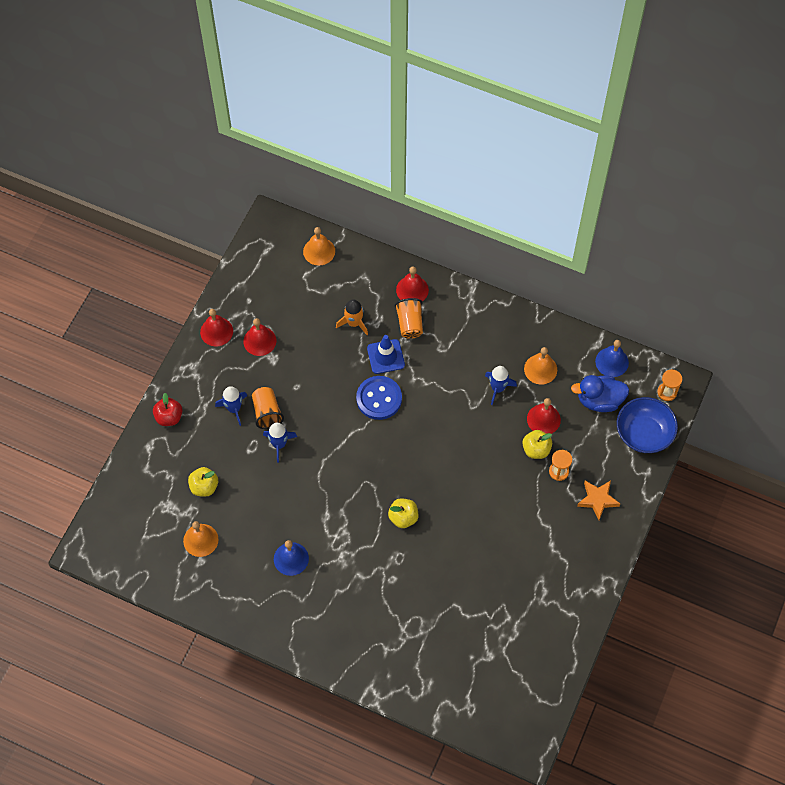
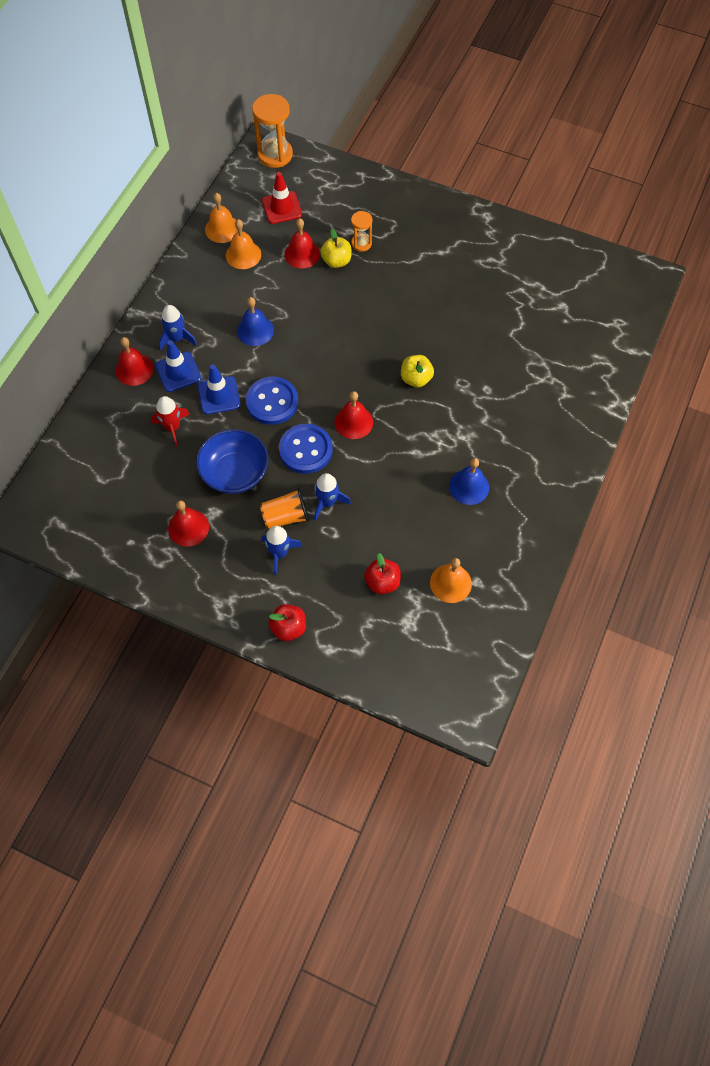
camera: 90 degrees left, 0 degrees up
(204, 487) = (382, 582): yellow apple -> red apple
(216, 331) = (171, 577): red bell -> red bell (353, 422)
(319, 251) = (69, 465): orange bell -> orange bell (222, 229)
(330, 426) = (305, 450): none -> blue button
(354, 323) = (172, 427): orange rocket -> red rocket
(410, 323) = (178, 372): orange cup -> blue traffic cone
(497, 388) = (264, 292): blue rocket -> blue rocket (177, 338)
(597, 500) = (392, 213): orange star -> none
(599, 400) = (282, 208): blue duck -> red traffic cone
(612, 362) = (238, 196): blue bell -> blue bell (255, 330)
(643, 433) = (320, 175): blue bowl -> blue bowl (235, 473)
(667, 392) = (275, 155): orange hourglass -> orange hourglass, size x1.79

